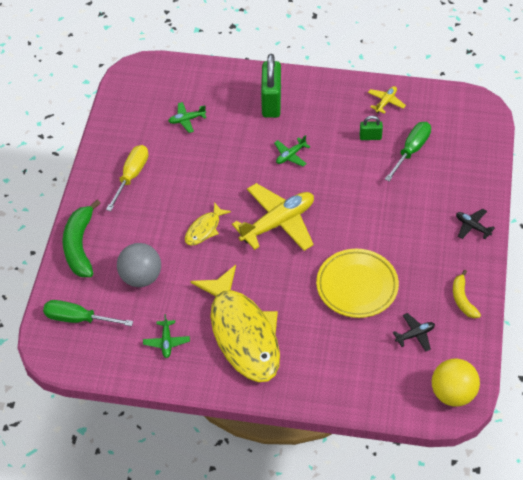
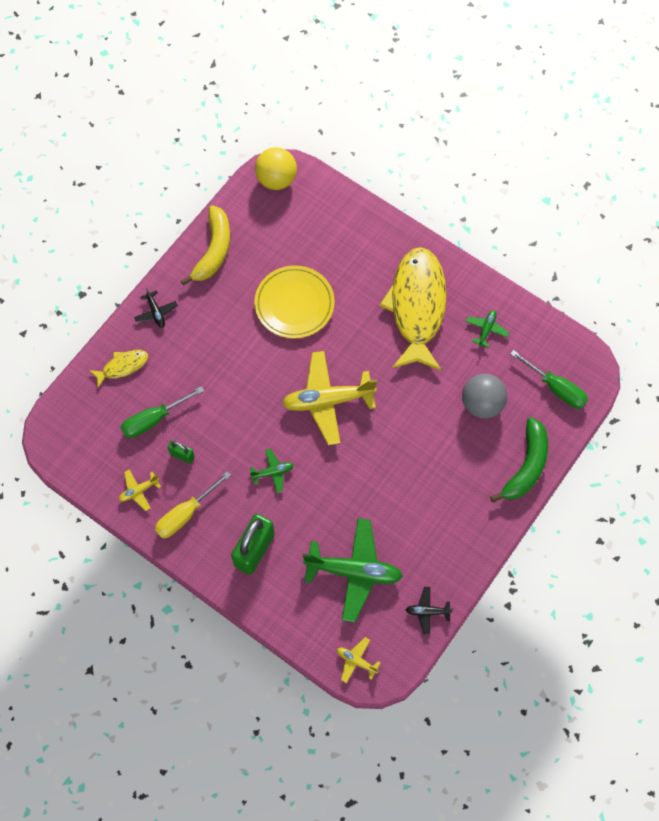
camera: 155 degrees left, 15 degrees up
(132, 175) = (442, 526): yellow screwdriver -> yellow screwdriver (185, 514)
(154, 71) = (356, 661): none -> yellow plane
(186, 120) = (354, 571): green plane -> green plane, size x2.18
(204, 229) = (399, 427): yellow fish -> yellow fish (122, 366)
(415, 335) = (274, 239): black plane -> black plane (427, 611)
(462, 299) = (213, 250): yellow banana -> yellow banana, size x1.71

